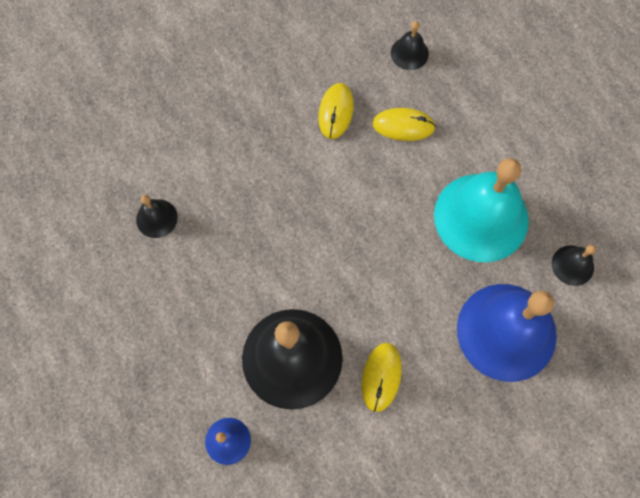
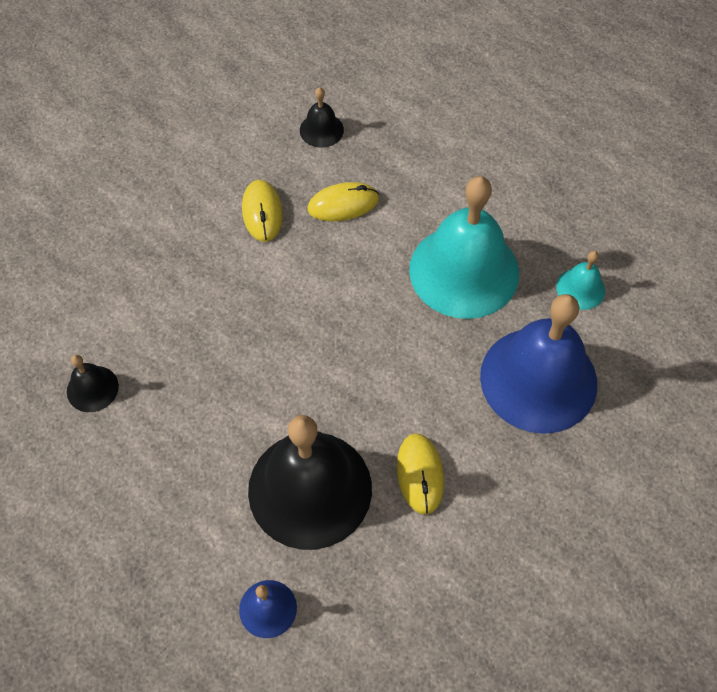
camera: 20 degrees left, 10 degrees down
(572, 265) = (580, 288): black bell -> turquoise bell

